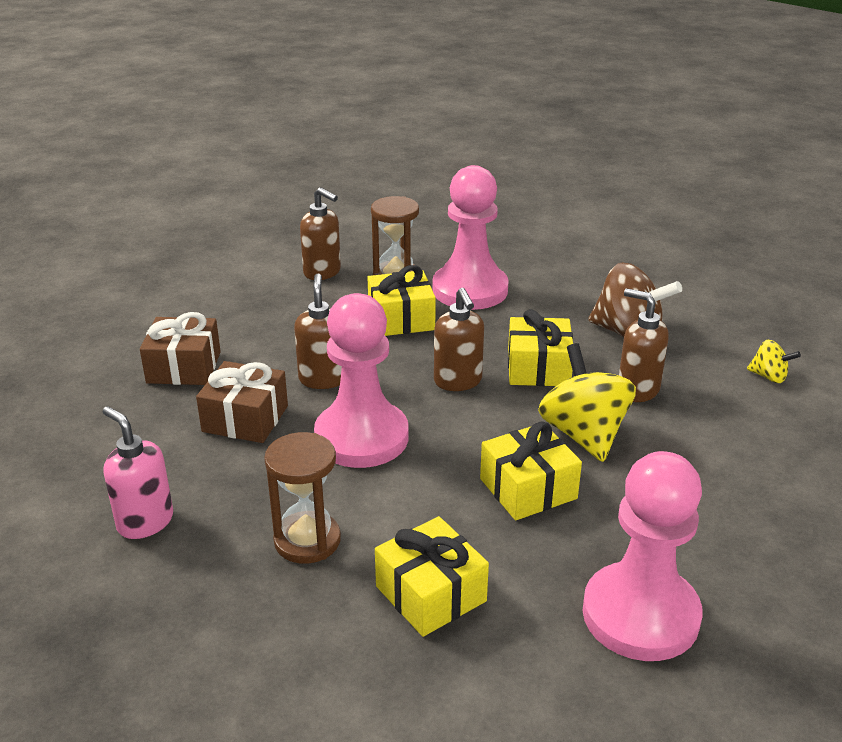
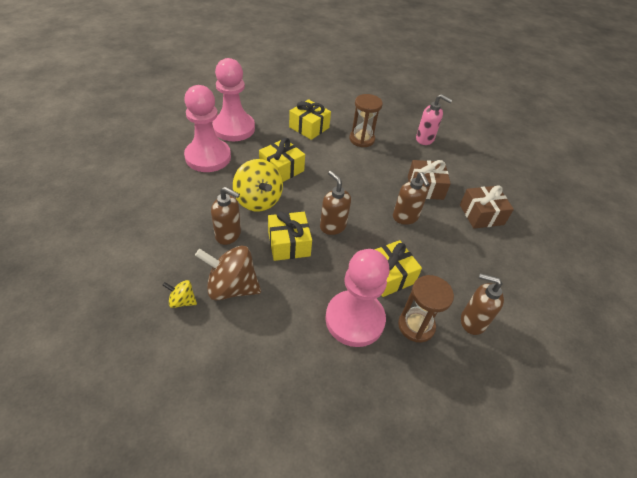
camera: 160 degrees right, 15 degrees up
(361, 437) = (365, 185): pink pawn -> pink pawn (208, 157)
(769, 376) = (142, 259): yellow spinning top -> yellow spinning top (182, 301)

